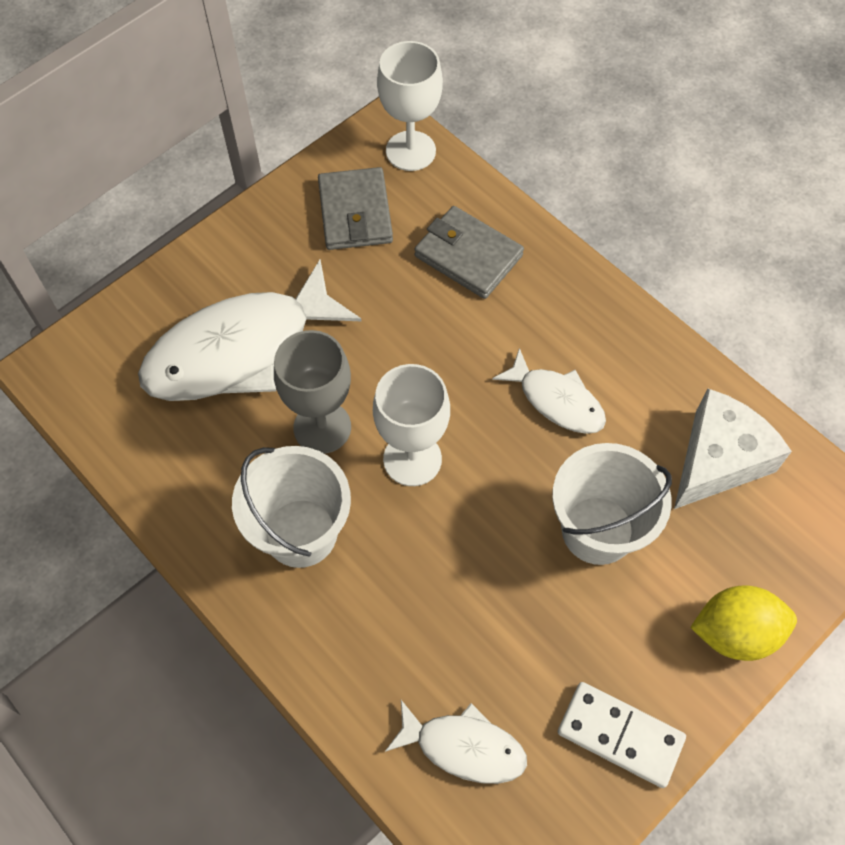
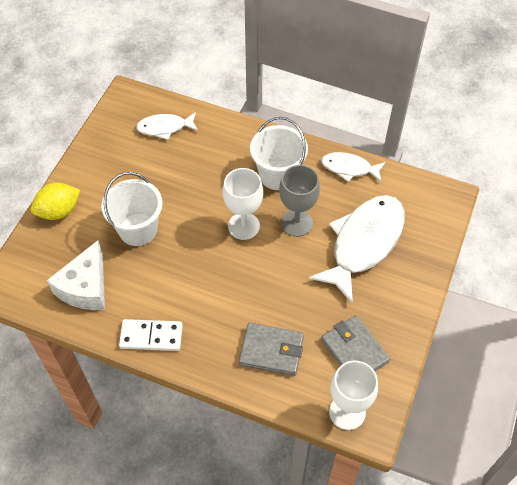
camera: 155 degrees right, 5 degrees down
(556, 400) = (183, 284): white fish -> white fish (349, 168)
(620, 735) = (100, 155): white domino -> white domino (151, 336)

